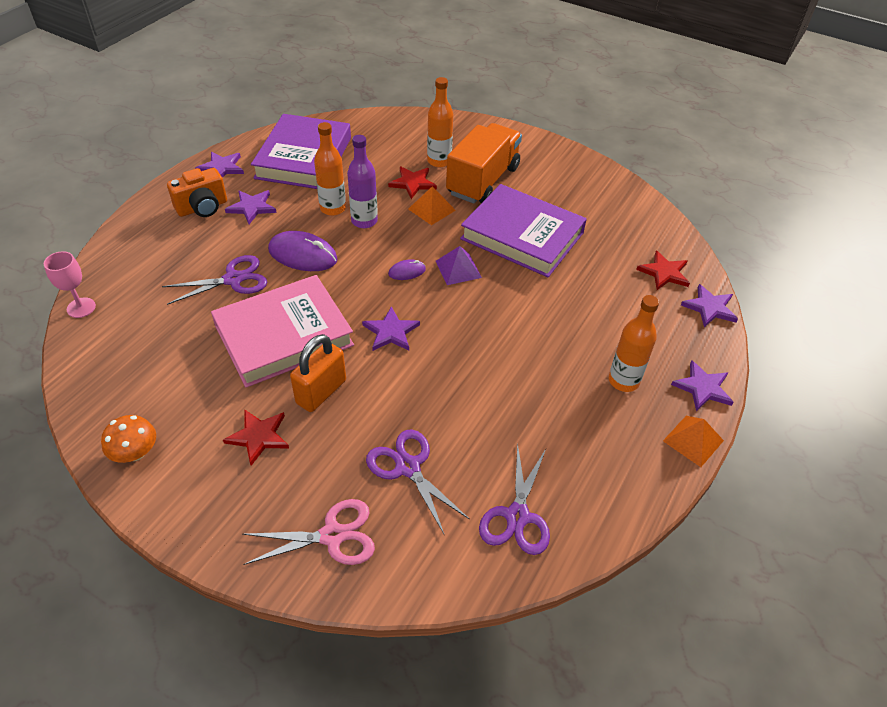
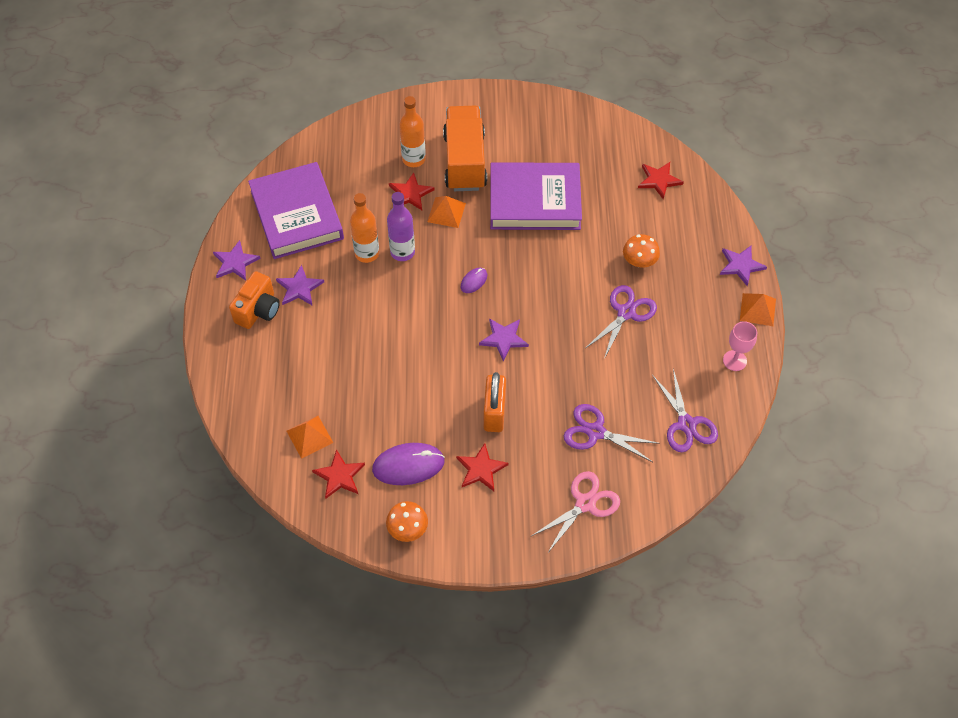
camera: 30 degrees left, 10 degrees up
(81, 308) = (252, 450): pink goblet -> pink goblet (734, 360)
(127, 368) = (339, 476): none -> red star
(138, 322) = (309, 436): none -> orange pyramid
(233, 279) = (348, 361): purple scissors -> purple scissors (626, 313)
(284, 335) = (429, 385): pink book -> none
(303, 255) = (381, 310): purple mouse -> purple mouse (408, 465)
(458, 269) = (510, 258): purple pyramid -> none
(588, 331) = (639, 261): none -> orange mushroom
(623, 381) = (688, 289): orange bottle -> none
(709, 307) = (708, 195): purple star -> none

